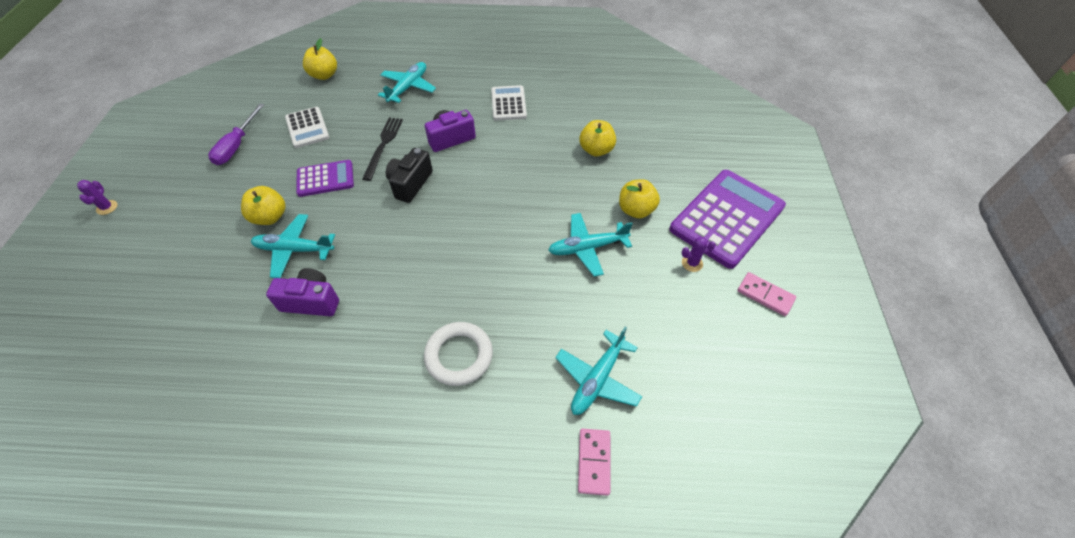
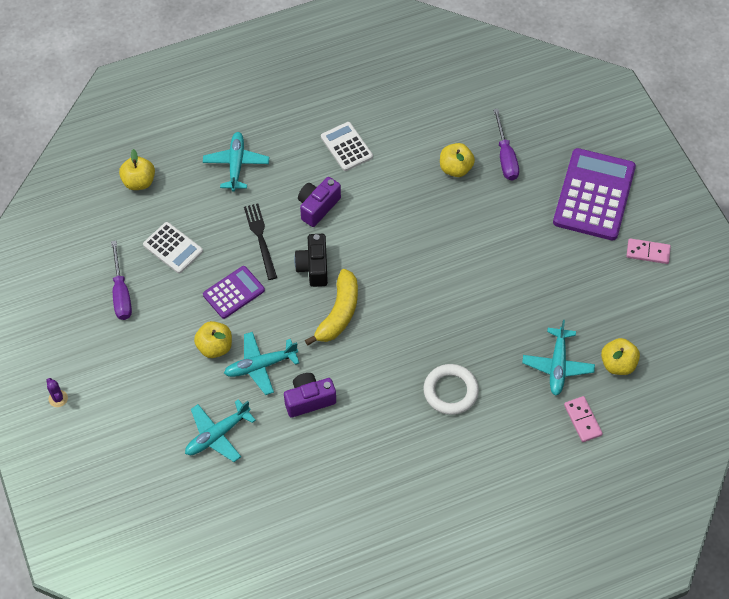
camera: 25 degrees left, 5 degrees up
(402, 231) = (339, 313): none -> yellow banana
(587, 248) = (497, 267): turquoise plane -> turquoise plane (217, 435)
(636, 210) = (518, 216): yellow apple -> yellow apple (617, 364)
(650, 156) = (505, 157): none -> purple screwdriver
(692, 263) = (584, 247): purple cactus -> none

